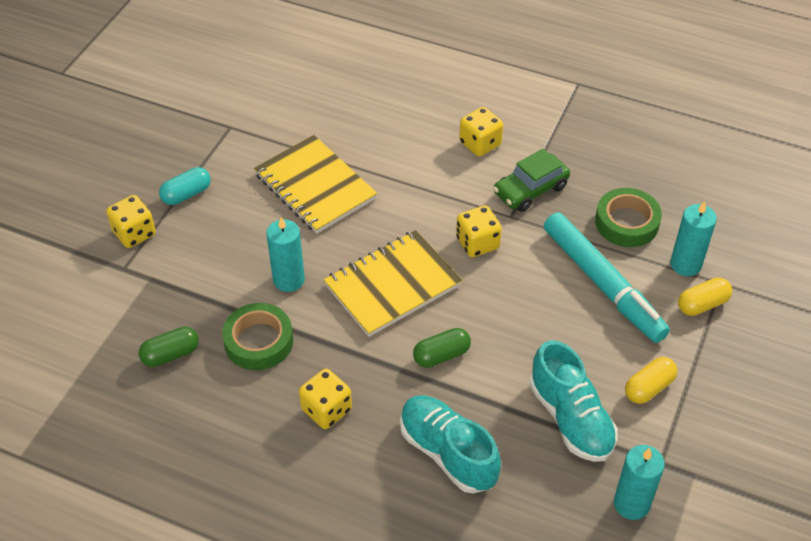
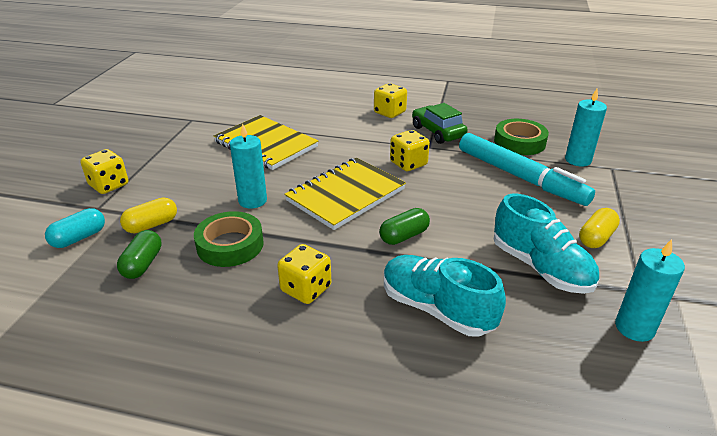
camera: 10 degrees left, 15 degrees down
(171, 354) = (143, 264): green capsule -> green capsule turned 45 degrees counterclockwise
(186, 194) = (156, 158): turquoise capsule -> turquoise capsule (79, 238)
(530, 190) = (438, 132): green car -> green car turned 105 degrees clockwise
(702, 304) = (605, 181): yellow capsule -> yellow capsule (151, 225)

